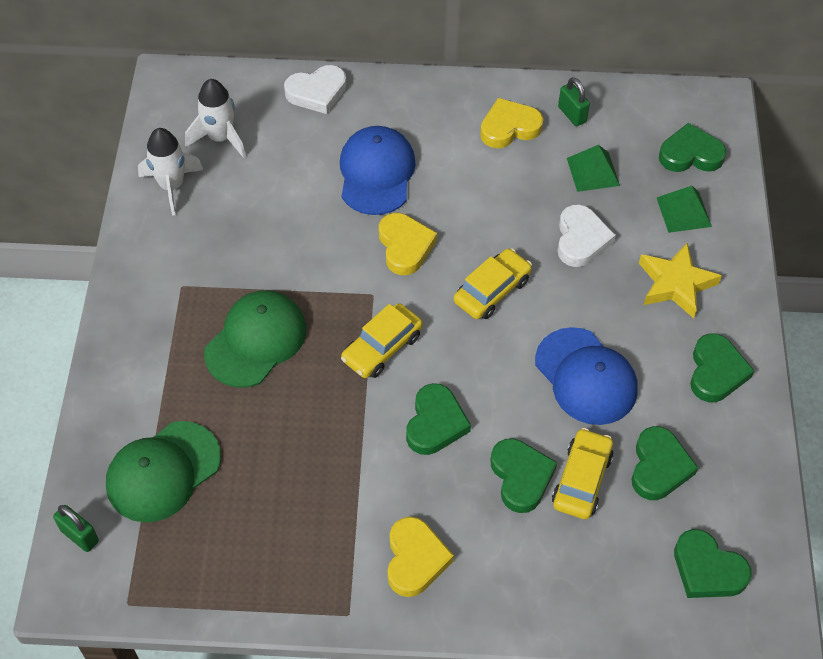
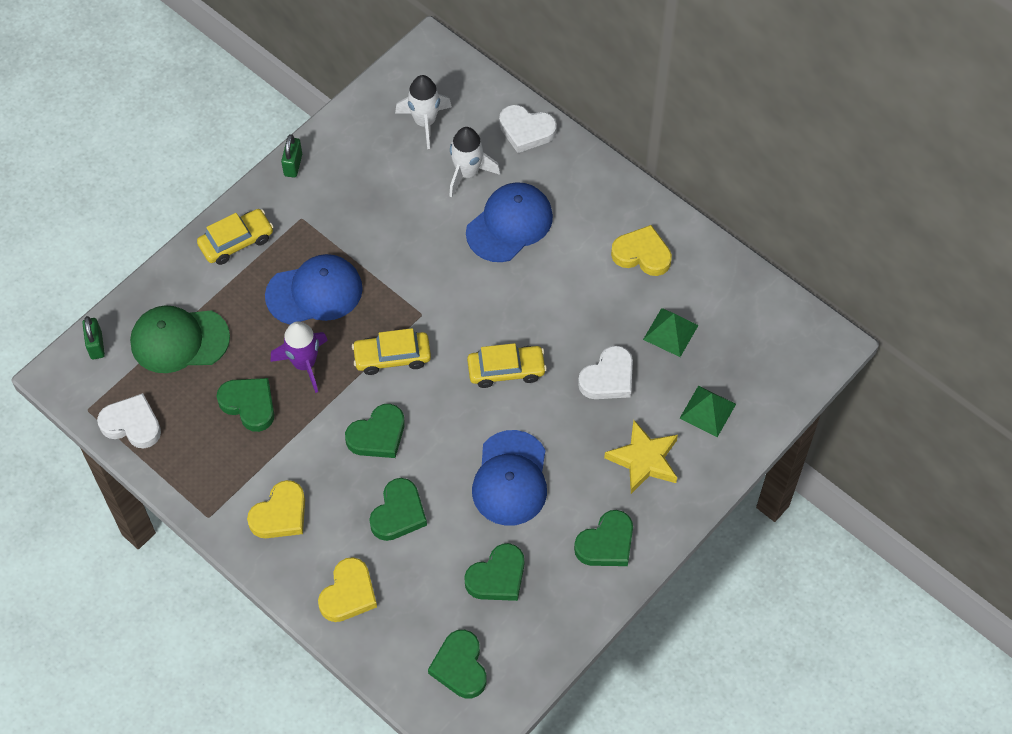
camera: 40 degrees right, 5 degrees up
(172, 186) = (359, 138): white rocket -> white rocket (467, 173)
(188, 584) = (132, 424): none -> white heart
(256, 340) = (314, 292): green cap -> blue cap
(307, 409) = (304, 364): none -> purple rocket
(405, 246) = (477, 294): yellow heart -> yellow heart (348, 593)
(572, 114) = (701, 276): green padlock -> green padlock (293, 165)
(581, 480) = (436, 545): yellow car -> yellow car (236, 242)
(690, 154) = (760, 370): green heart -> green heart (249, 405)

